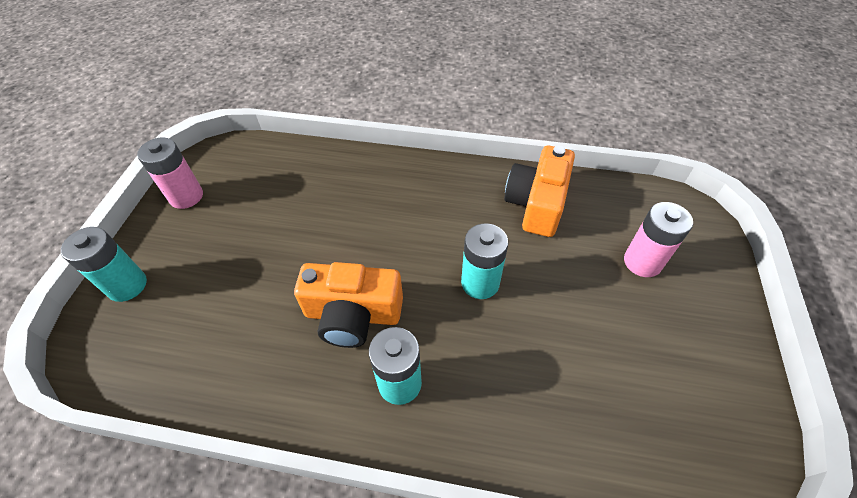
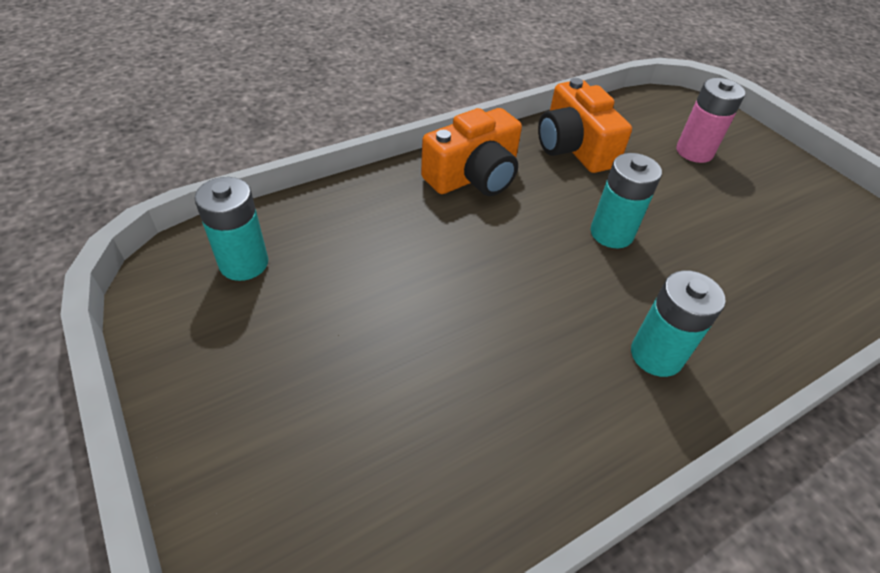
camera: 45 degrees left, 5 degrees down
(127, 285) = (240, 487): turquoise battery -> turquoise battery (244, 263)
(186, 196) = (189, 337): pink battery -> none
(353, 315) = (545, 329): orange camera -> orange camera (474, 176)

